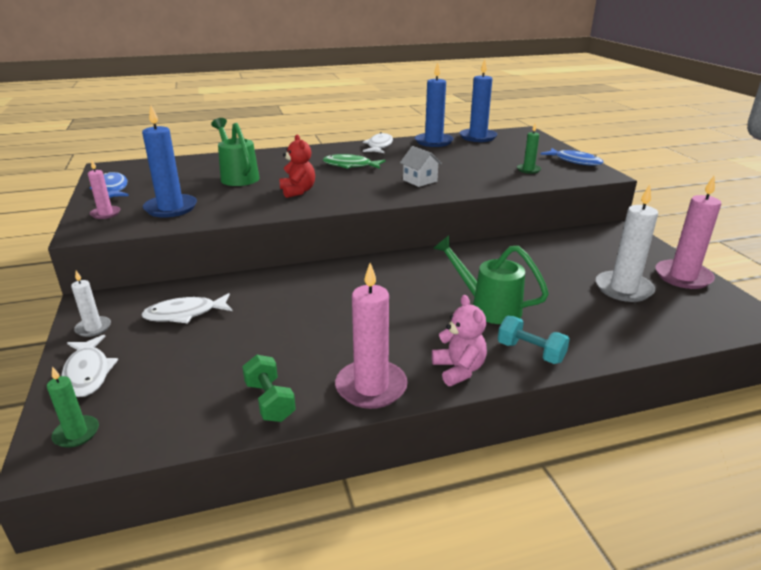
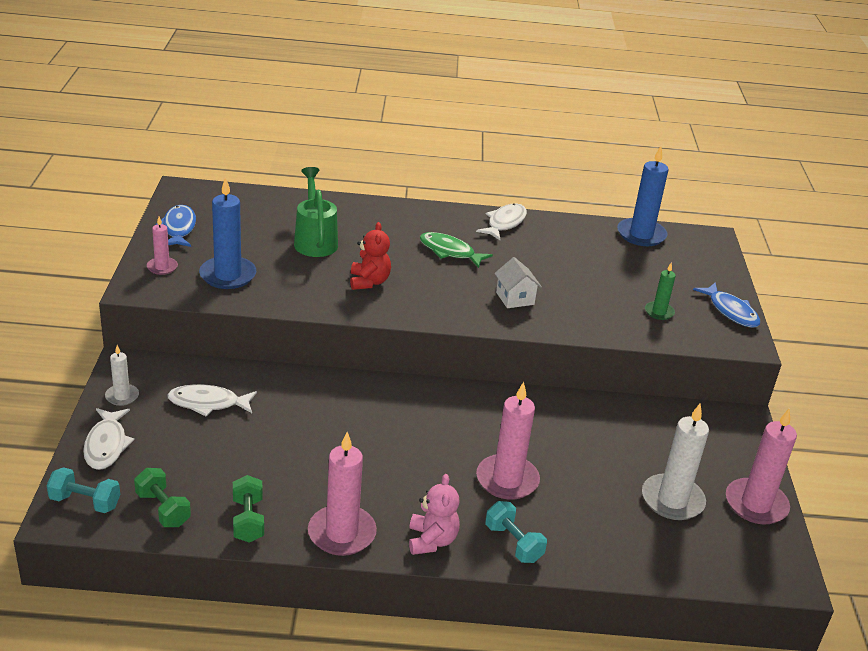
camera: 15 degrees right, 5 degrees up
(76, 433) = (85, 502): green candle -> turquoise dumbbell
(172, 416) = (163, 509): none -> green dumbbell
(433, 142) = (577, 231): blue candle -> none
(487, 307) = (507, 480): green watering can -> pink candle

